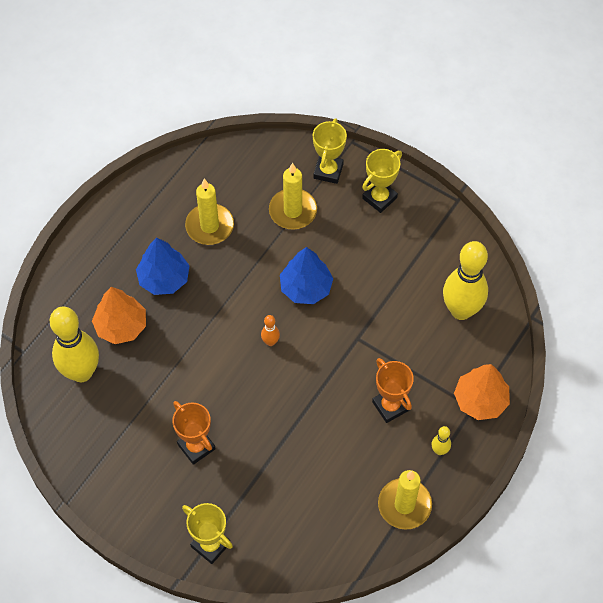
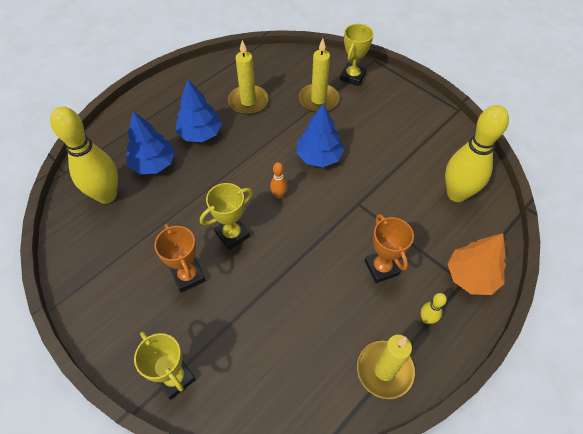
camera: 10 degrees right, 5 degrees down
(121, 326) = (153, 164): orange tree -> blue tree
(379, 198) = (392, 100): yellow trophy -> yellow trophy (232, 234)

